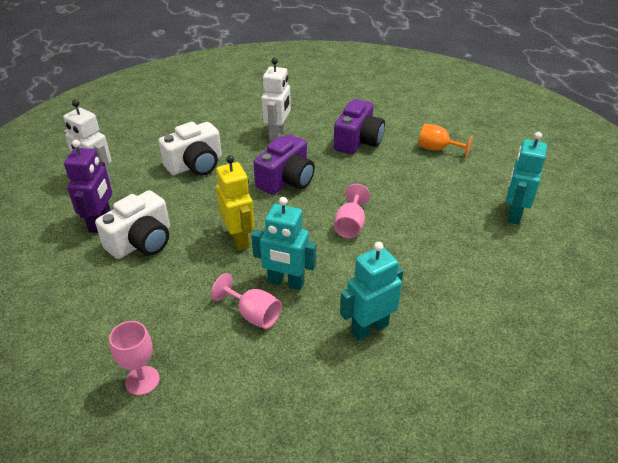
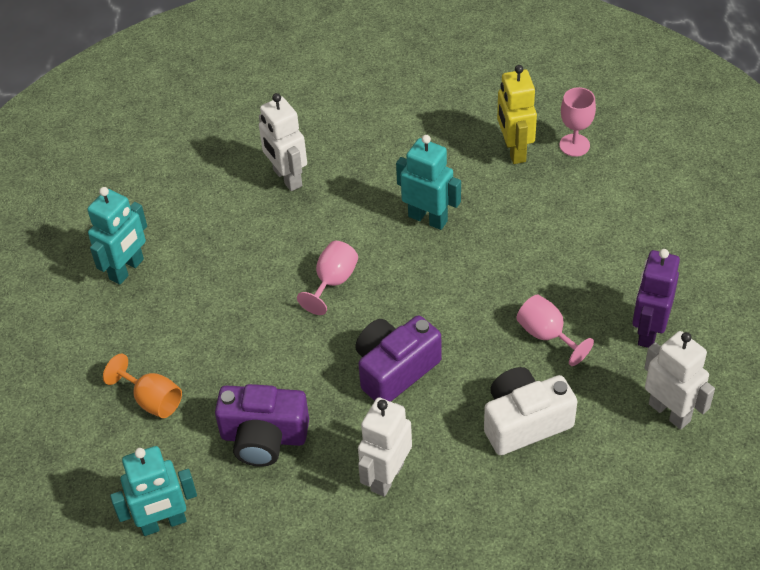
camera: 165 degrees left, 10 degrees up
(142, 242) = (591, 293): white camera -> none
(239, 239) = (473, 281): yellow robot -> yellow robot (514, 150)
(253, 314) = (467, 189): pink goblet -> pink goblet (547, 335)
(358, 141) = (264, 437): purple camera -> purple camera turned 120 degrees counterclockwise
(369, 328) = (357, 162): turquoise robot -> turquoise robot (163, 523)
(430, 303) = (287, 178): none -> white robot

